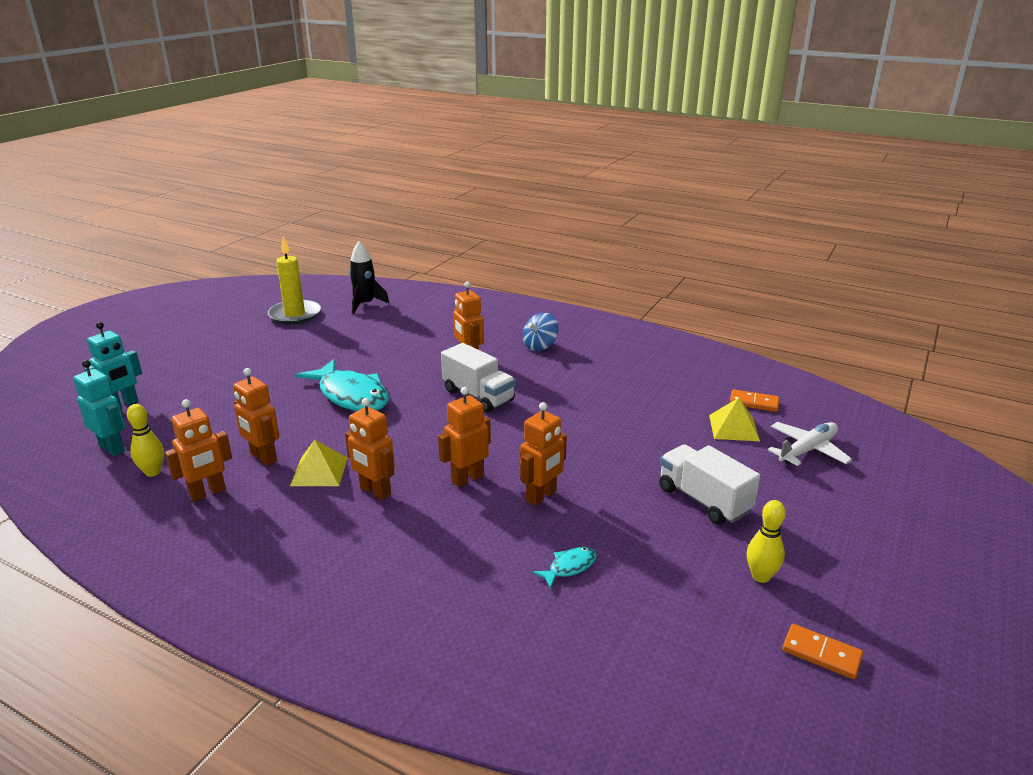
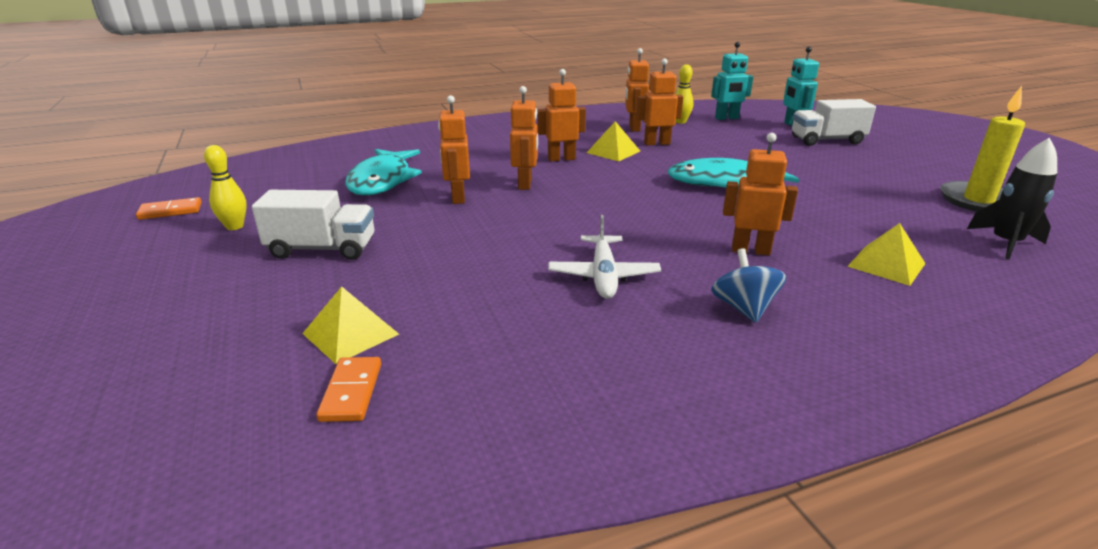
camera: 130 degrees right, 0 degrees up
(437, 325) = (886, 265): none -> yellow pyramid
(478, 396) = (650, 227): white truck -> white truck (827, 140)
(569, 567) = (382, 181): turquoise fish -> turquoise fish, size x2.30
(754, 403) = (352, 392): orange domino -> orange domino turned 60 degrees counterclockwise
(807, 450) = (227, 353): white plane -> white plane (603, 275)

